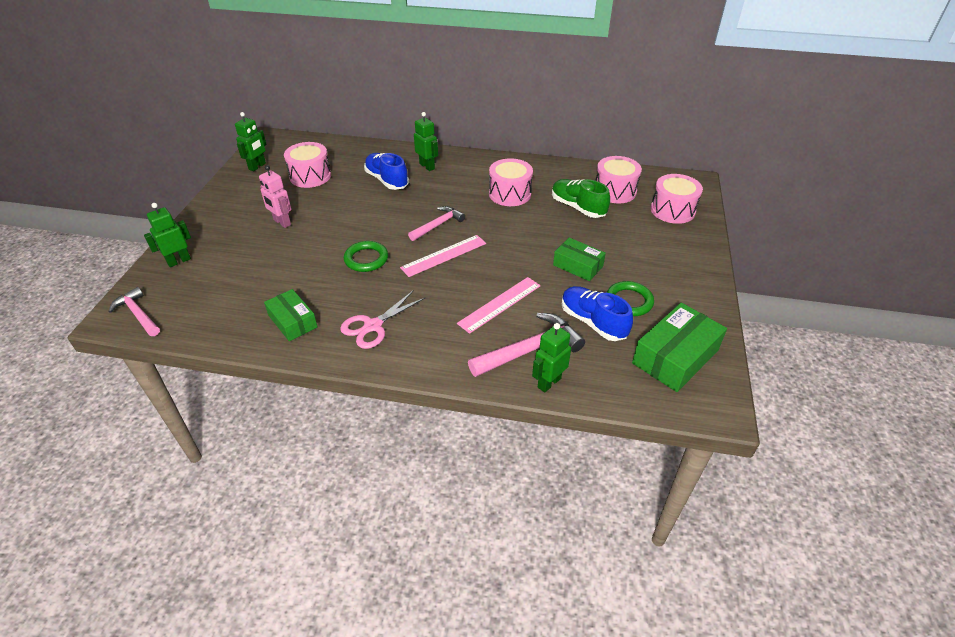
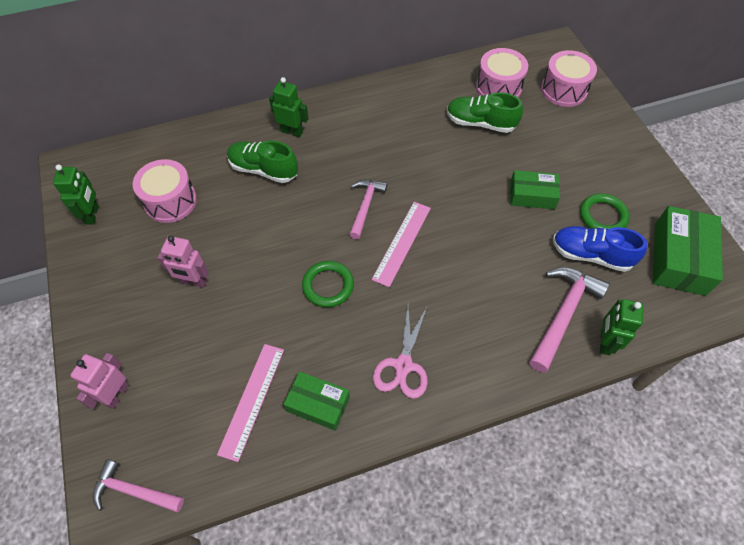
camera: 30 degrees left, 15 degrees up
(179, 261) = (116, 394): green robot -> pink robot
(387, 180) = (263, 170): blue shoe -> green shoe
(500, 304) = (499, 276): pink ruler -> pink ruler (252, 400)
(510, 194) = (404, 133): pink drum -> none

